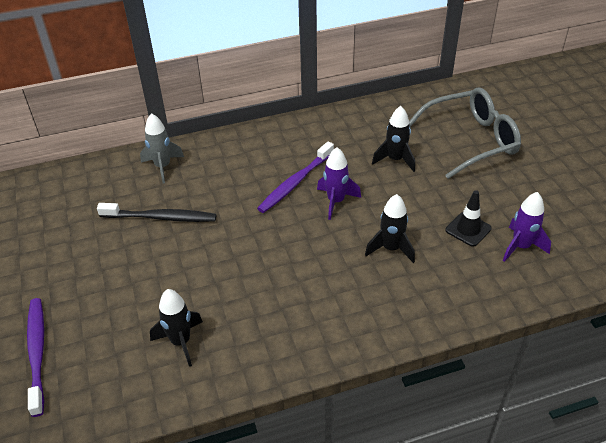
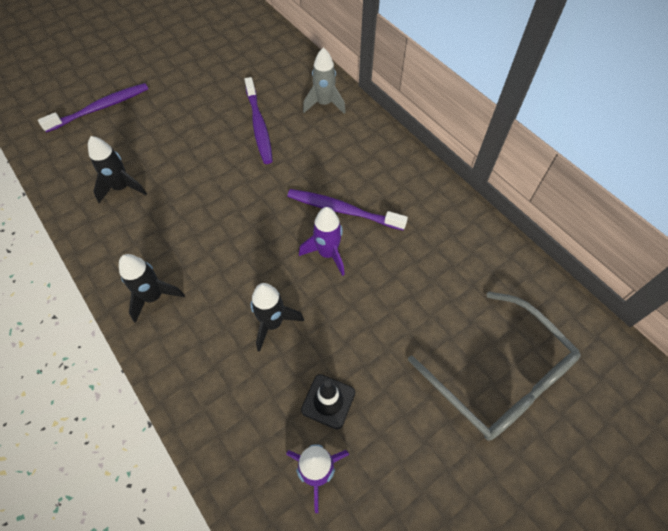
camera: 70 degrees right, 15 degrees up
(161, 217) = (259, 126): black toothbrush -> purple toothbrush
(395, 160) = (420, 295): black rocket -> black rocket (154, 297)

